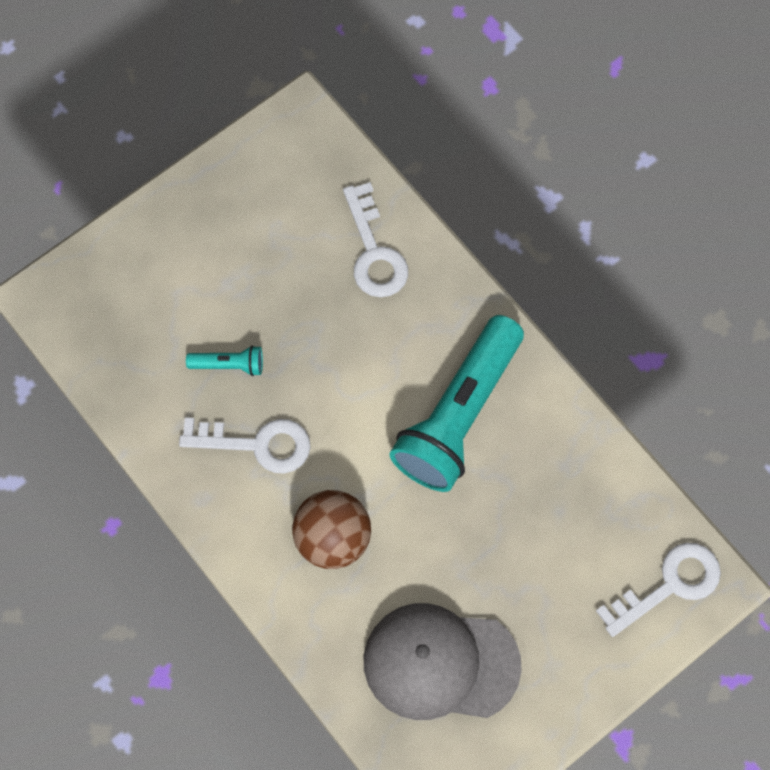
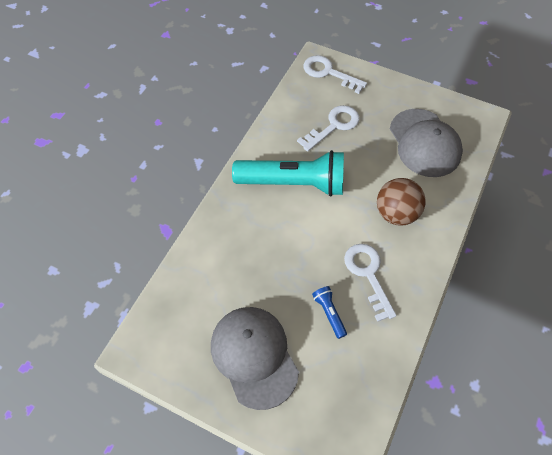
camera: 115 degrees left, 10 degrees down
(221, 249) = (254, 356): none -> grey cap
(229, 365) = (329, 313): turquoise flashlight -> blue flashlight
(374, 251) = (214, 265): white key -> white key (333, 126)

